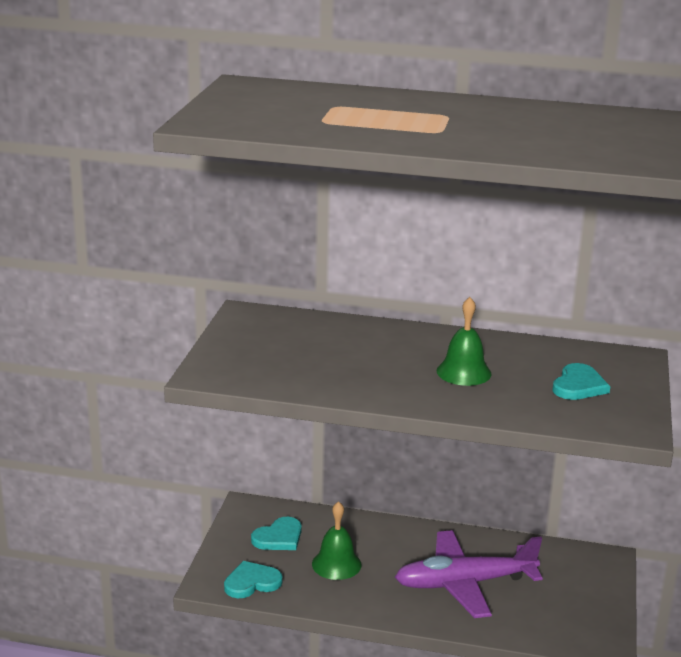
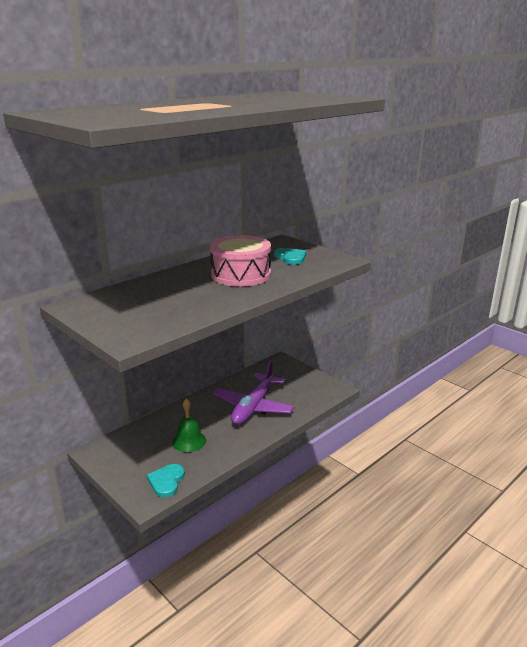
camera: 55 degrees left, 0 degrees up
(279, 537) = (139, 452): turquoise heart -> none
(463, 372) = (241, 275): green bell -> pink drum

